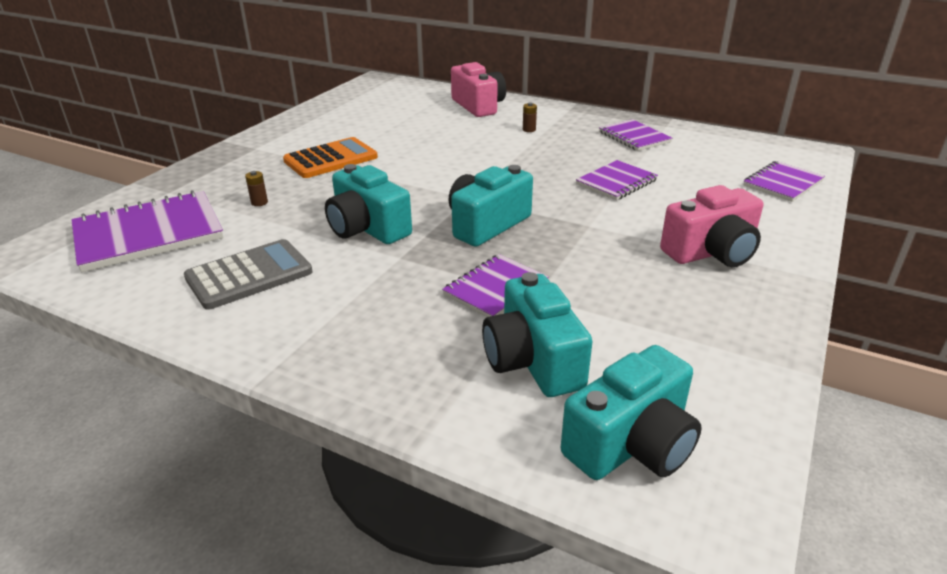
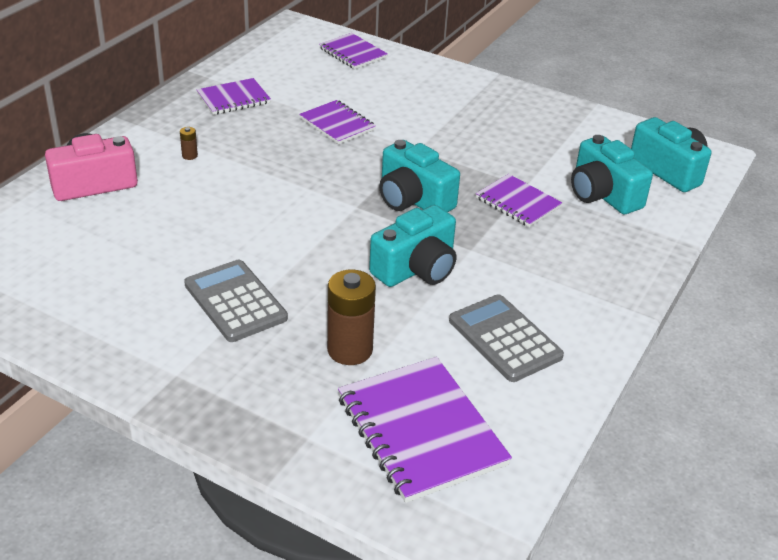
camera: 90 degrees left, 5 degrees up
(259, 202) = (350, 350): brown battery -> brown battery, size x2.35
(331, 159) = (235, 301): orange calculator -> grey calculator
(533, 360) = (603, 195): turquoise camera -> turquoise camera turned 75 degrees clockwise
(711, 252) = (462, 105): pink camera -> none

